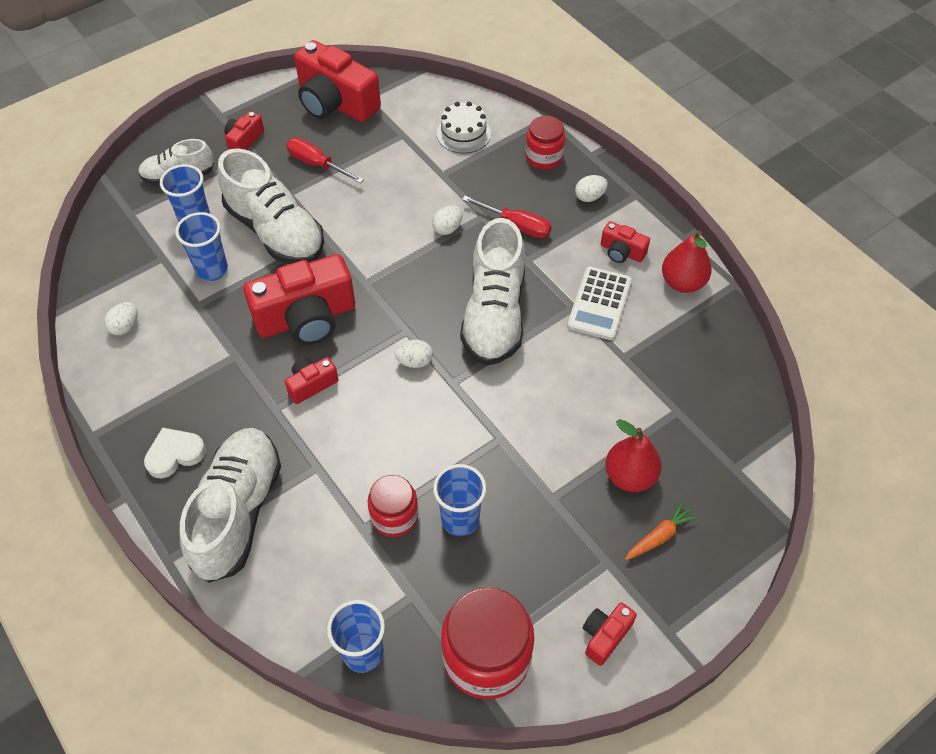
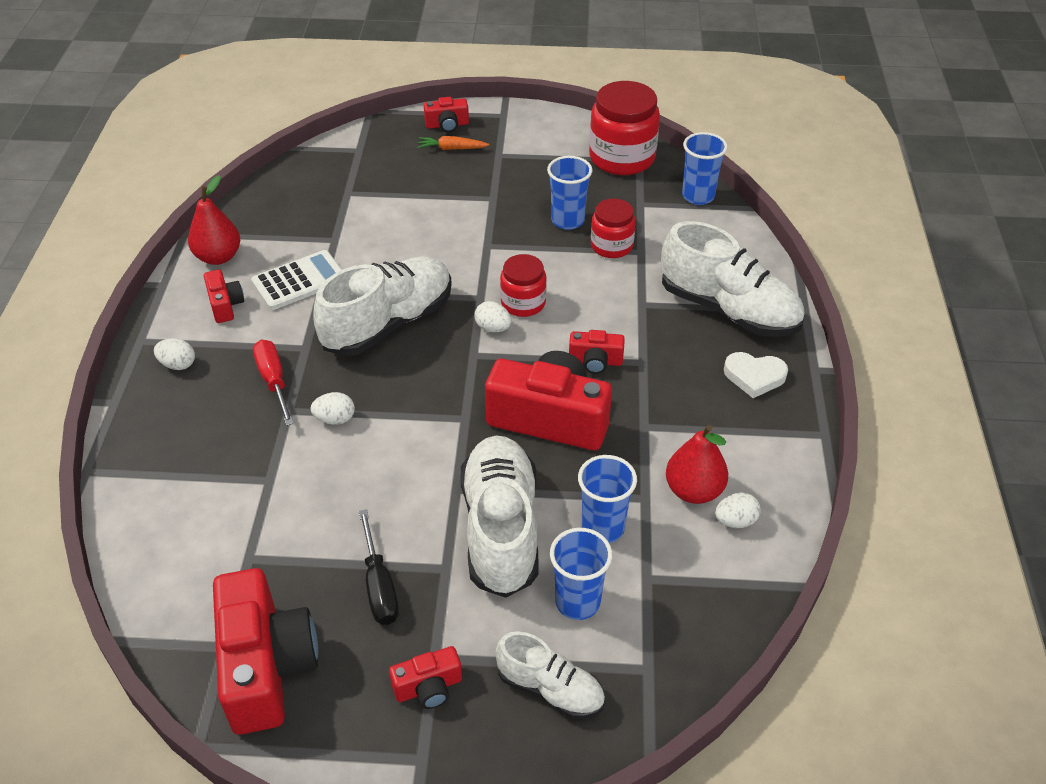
camera: 140 degrees left, 10 degrees down
(237, 512) = (728, 309): white shoe -> white shoe turned 105 degrees counterclockwise
(316, 164) = (379, 586): red screwdriver -> black screwdriver
(463, 133) = (189, 512): white cake -> none
(544, 157) = (156, 430): red jar -> red jar (523, 303)
(605, 636) = (541, 131): red camera -> red camera (447, 125)
(630, 476) = (428, 181): red pear -> red pear (693, 490)

